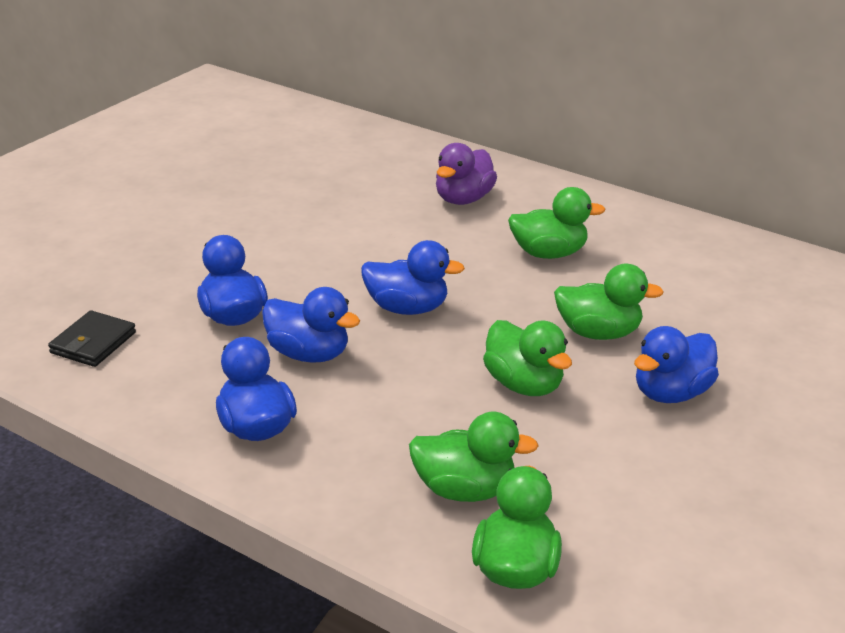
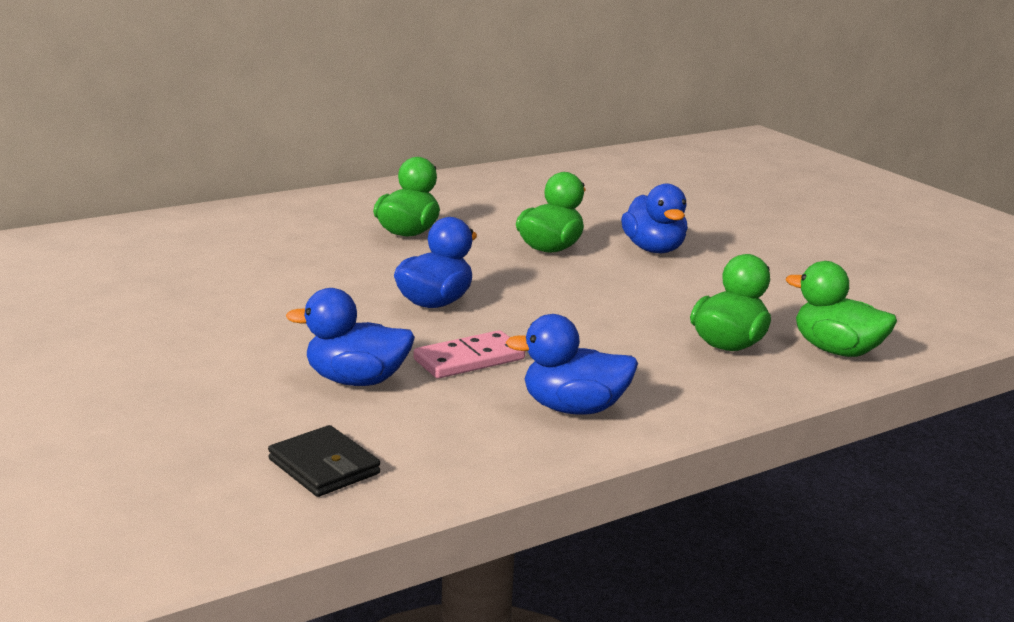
camera: 65 degrees left, 10 degrees down
(308, 354) = (469, 359): blue duck -> pink domino
(463, 199) = (266, 237): purple duck -> none
(523, 385) = (601, 290): green duck -> none

